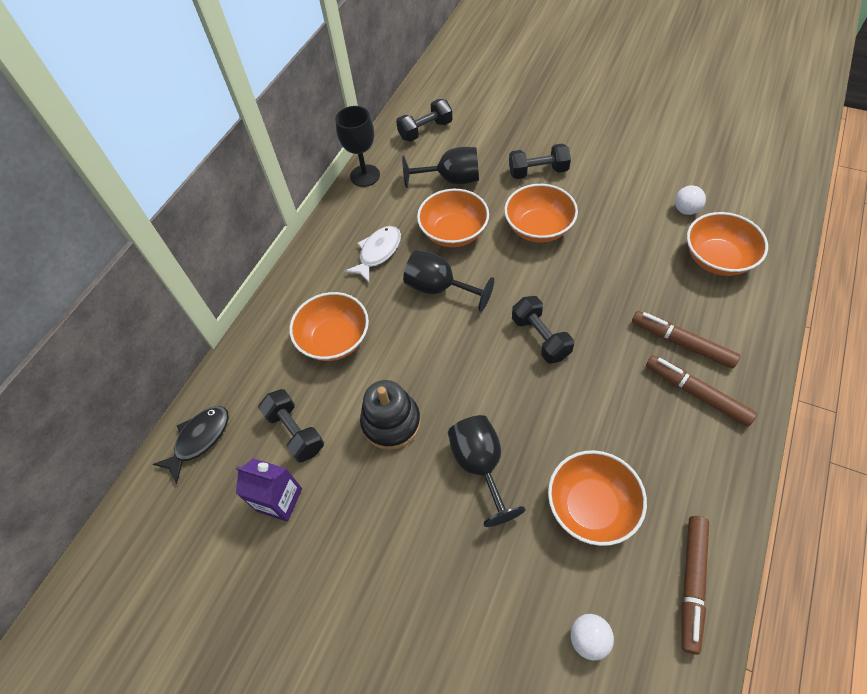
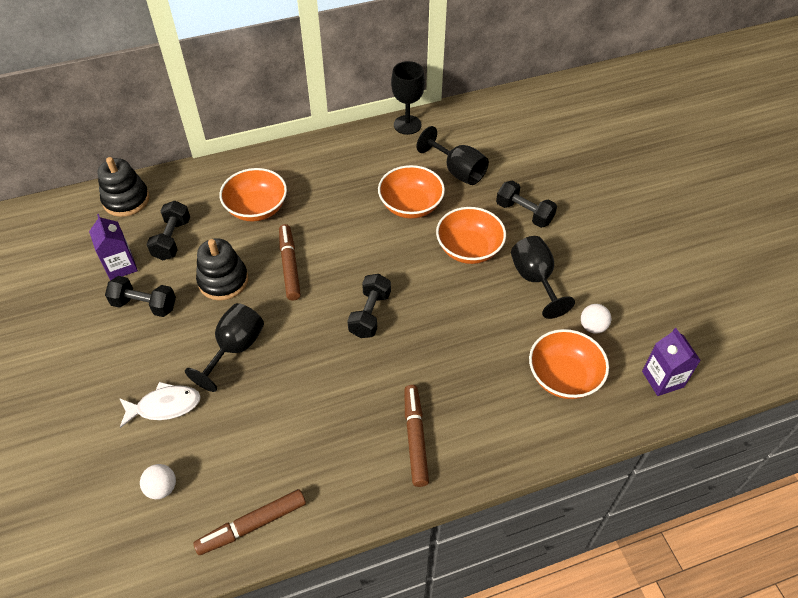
camera: 40 degrees right, 5 degrees down
(199, 439) = (126, 200): black fish -> black stacking toy
(378, 253) = (348, 179): white fish -> white fish (164, 406)
(425, 130) = (487, 125): black dumbbell -> black dumbbell (144, 305)
(440, 288) = (354, 232): black goblet -> black goblet (535, 280)
(591, 506) = (260, 430): orange bowl -> none
(682, 343) = (453, 401): brown marker -> brown marker (290, 266)
(767, 206) = (662, 379): none -> purple carton

